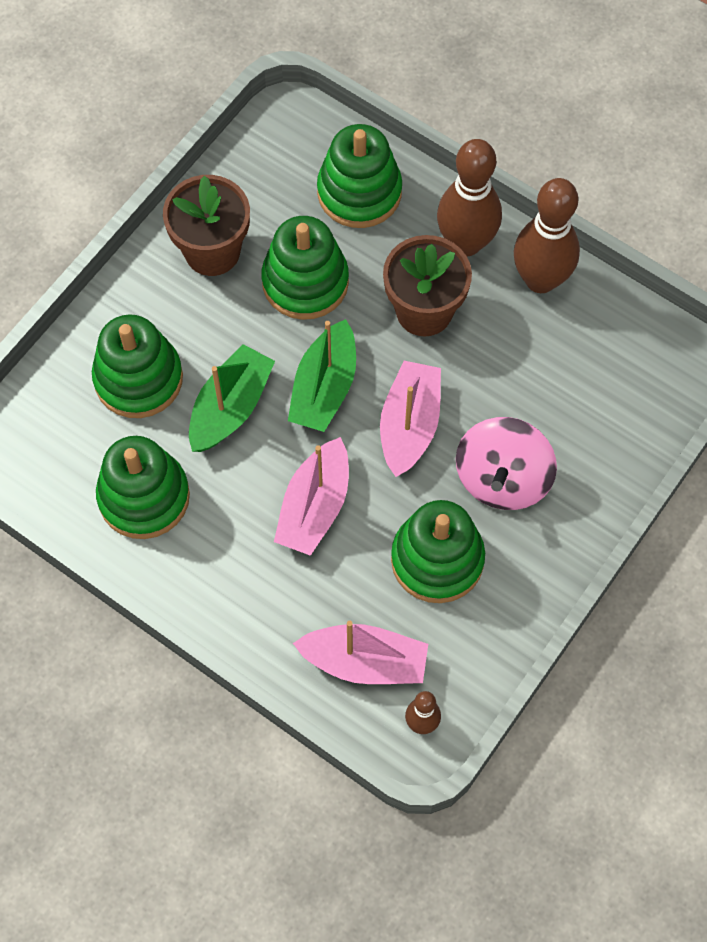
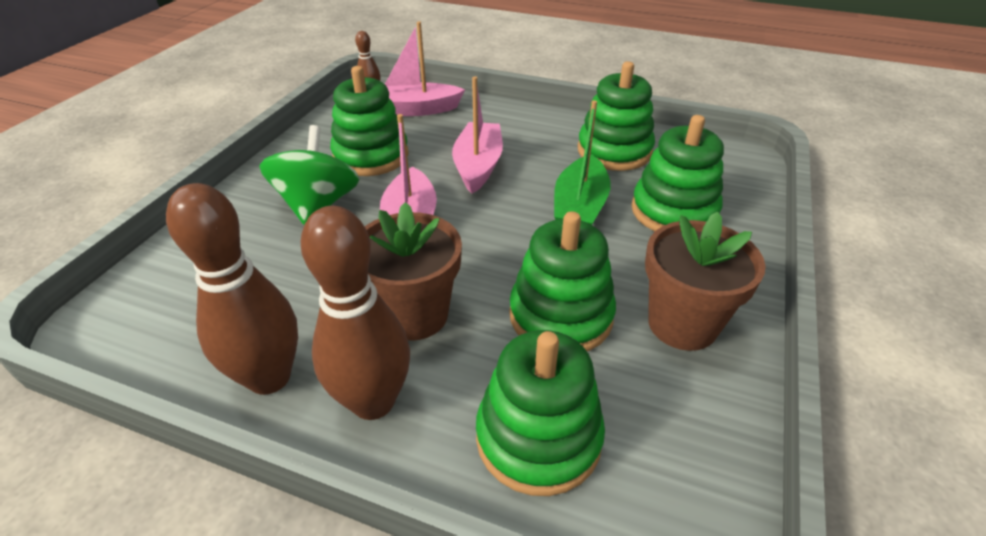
camera: 165 degrees right, 25 degrees down
(324, 388) = (500, 234): green boat -> none
(502, 479) = (318, 205): pink spinning top -> green spinning top

